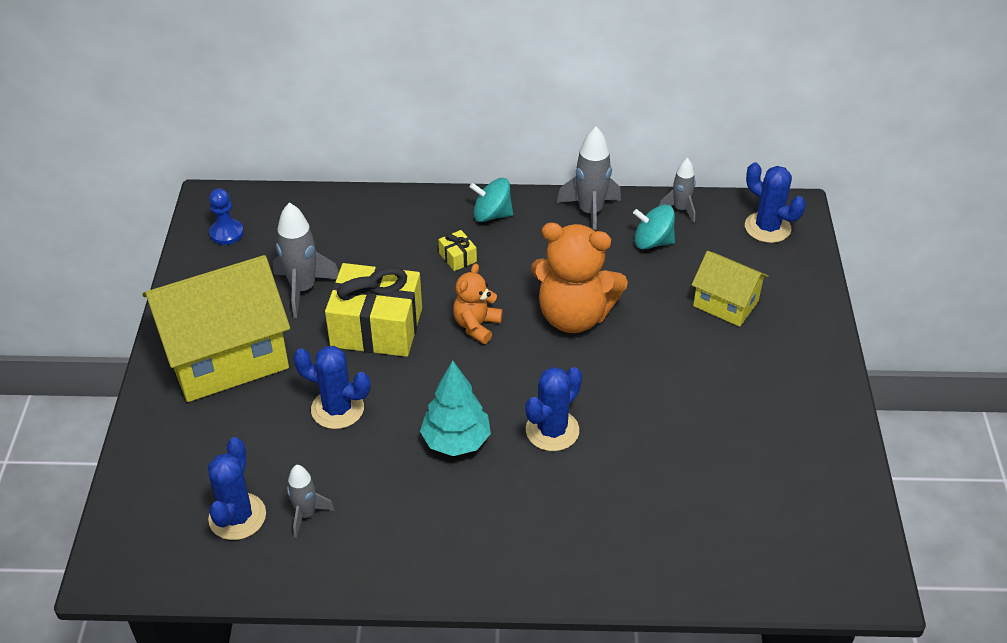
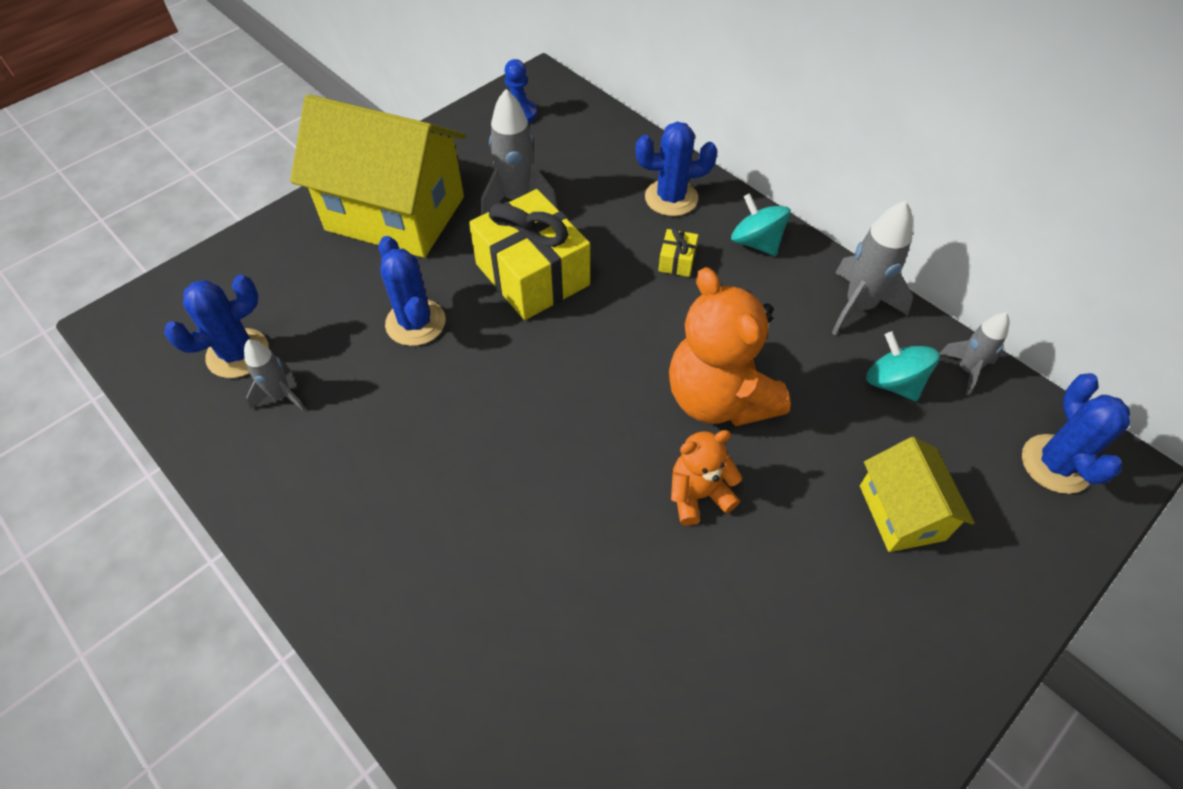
camera: 45 degrees right, 10 degrees up
(456, 441) = (467, 433): turquoise tree -> none
(476, 326) = (616, 337): orange teddy bear -> orange teddy bear (698, 495)
(552, 430) = (560, 497): blue cactus -> blue cactus (671, 198)

